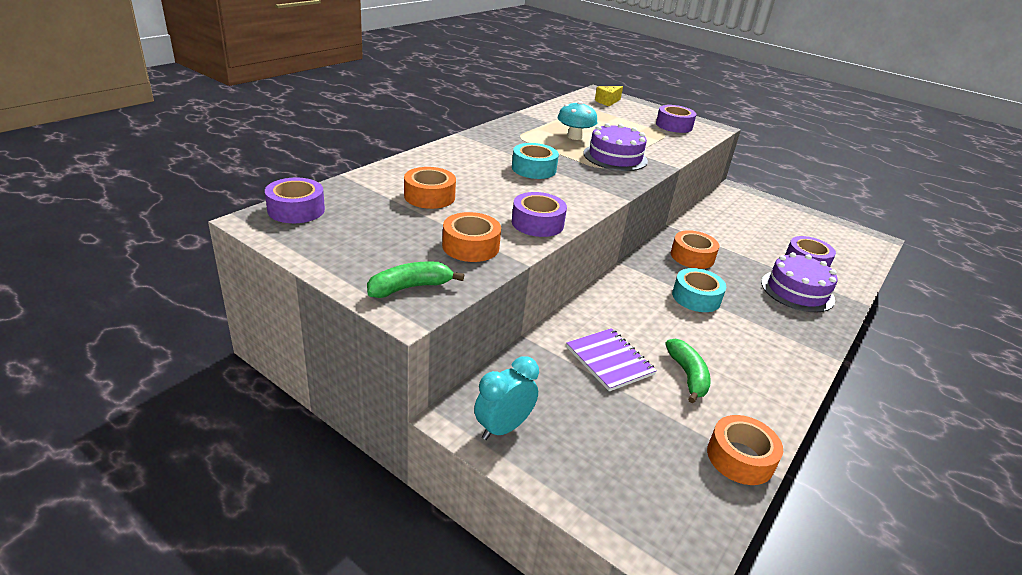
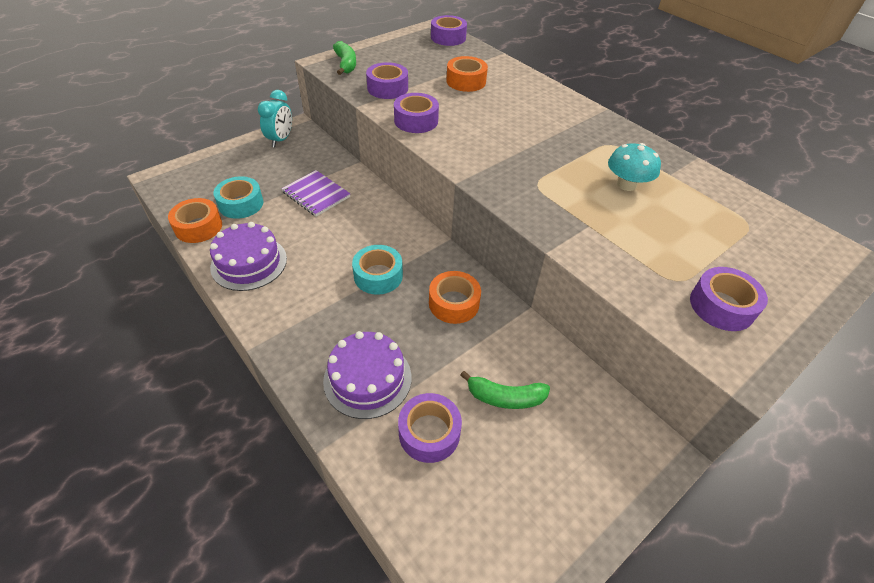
camera: 105 degrees right, 15 degrees up
(470, 246) = (387, 88): orange tape -> purple tape
(503, 428) = (280, 140): turquoise clock -> turquoise clock turned 45 degrees clockwise
(534, 169) = (525, 138): turquoise tape -> turquoise tape (241, 204)
(607, 102) = (800, 255): yellow cheese -> none
(609, 361) = (316, 194): purple notebook -> purple notebook turned 60 degrees clockwise
(615, 157) = (569, 202): purple cake -> purple cake (249, 263)
(688, 376) = (282, 230): green banana -> green banana (505, 397)

